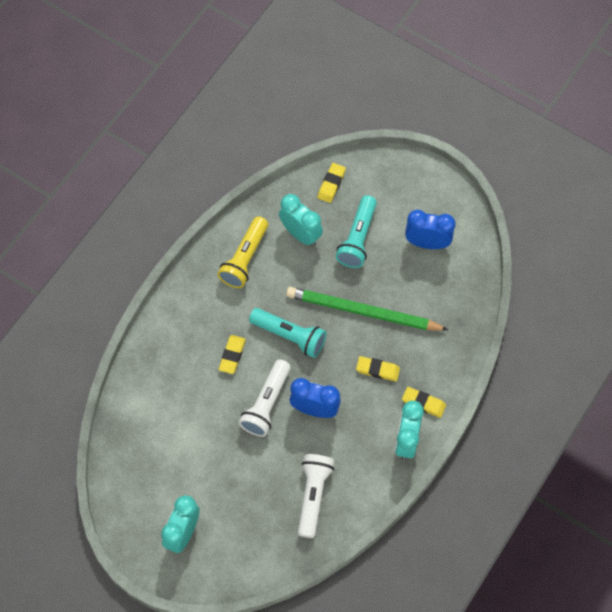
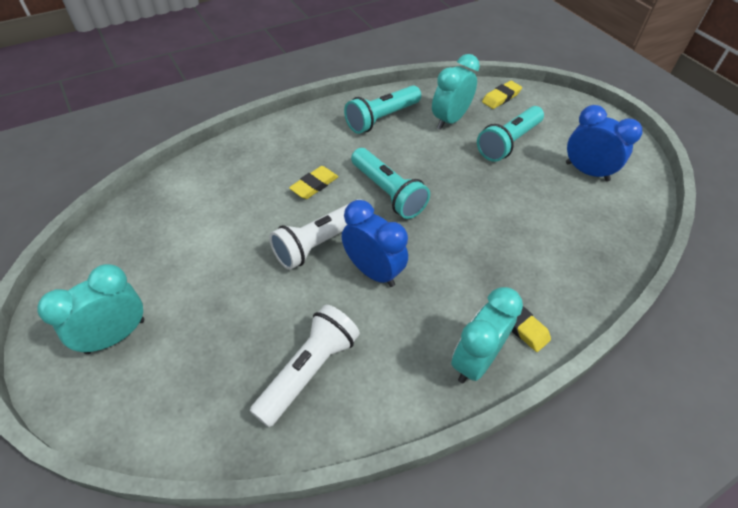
camera: 25 degrees right, 15 degrees down
(245, 258) = (382, 118): yellow flashlight -> turquoise flashlight
(301, 234) = (449, 120): turquoise clock -> turquoise clock turned 120 degrees counterclockwise
(363, 312) = (483, 202): green pencil -> none
(377, 370) = (474, 263): yellow eraser -> none

